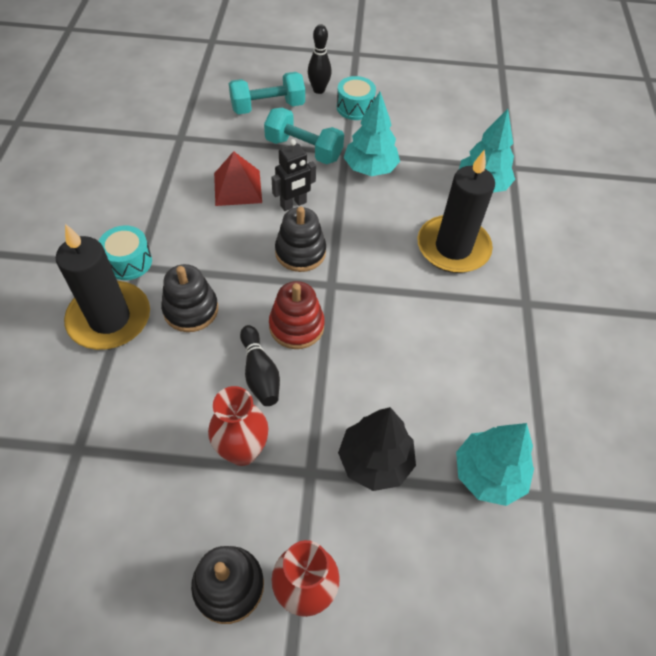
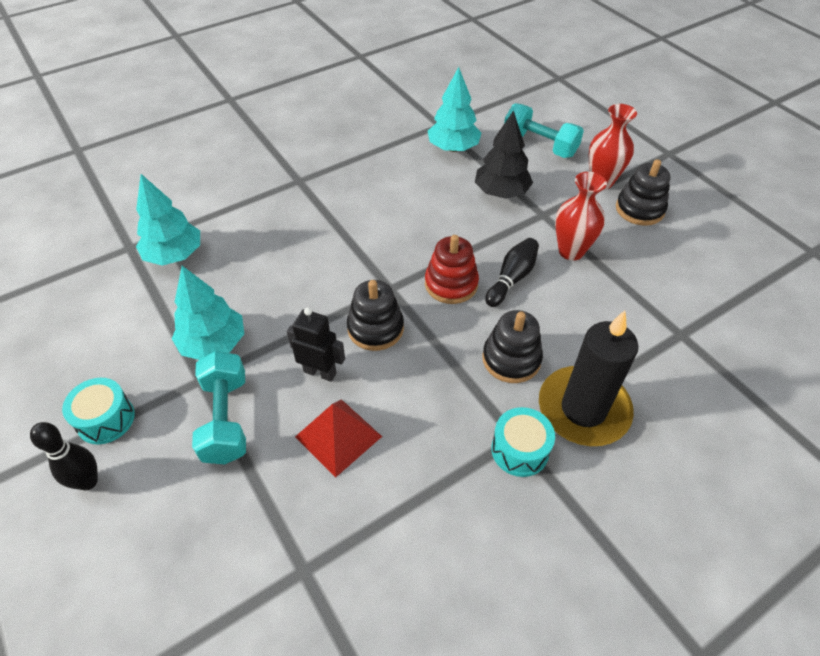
camera: 125 degrees left, 5 degrees down
(268, 107) = (166, 514): turquoise dumbbell -> turquoise dumbbell (539, 145)
(453, 247) = (276, 239): black candle -> none

